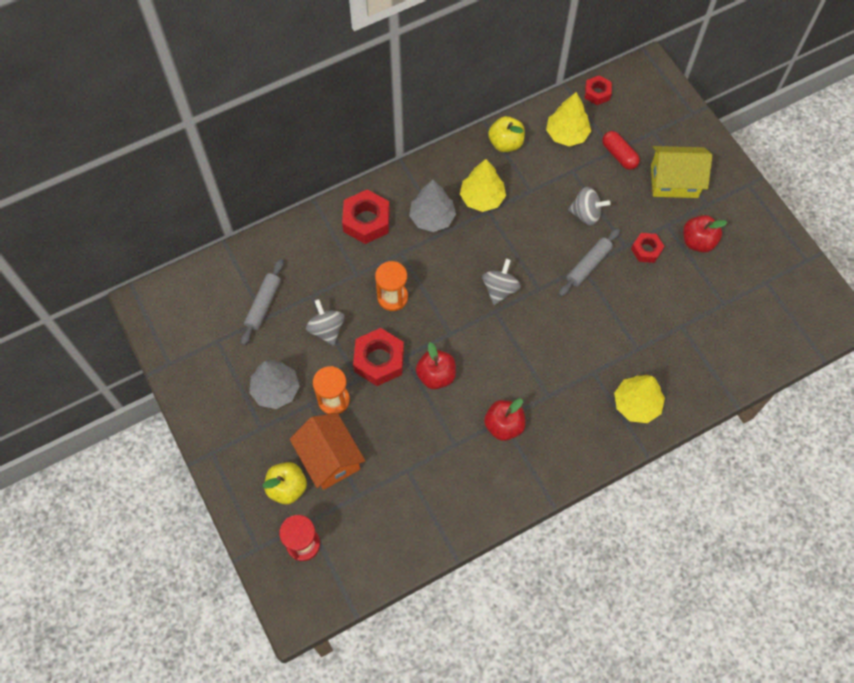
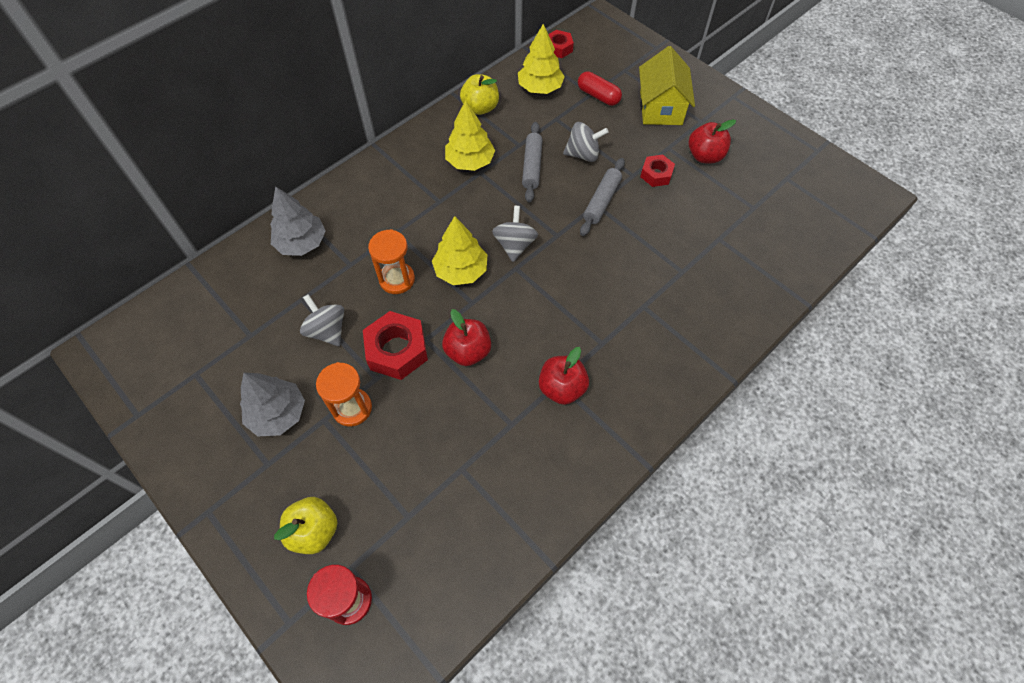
camera: 15 degrees left, 5 degrees down
(263, 305) = (246, 321): grey rolling pin -> grey rolling pin (532, 166)
(329, 458) = (361, 479): orange house -> none
(366, 221) = (349, 209): red nut -> none
(432, 217) = (421, 191): grey tree -> grey tree (302, 243)
(636, 404) = (702, 328): yellow tree -> yellow tree (461, 270)
(674, 181) = (660, 107): yellow house -> yellow house turned 75 degrees counterclockwise

